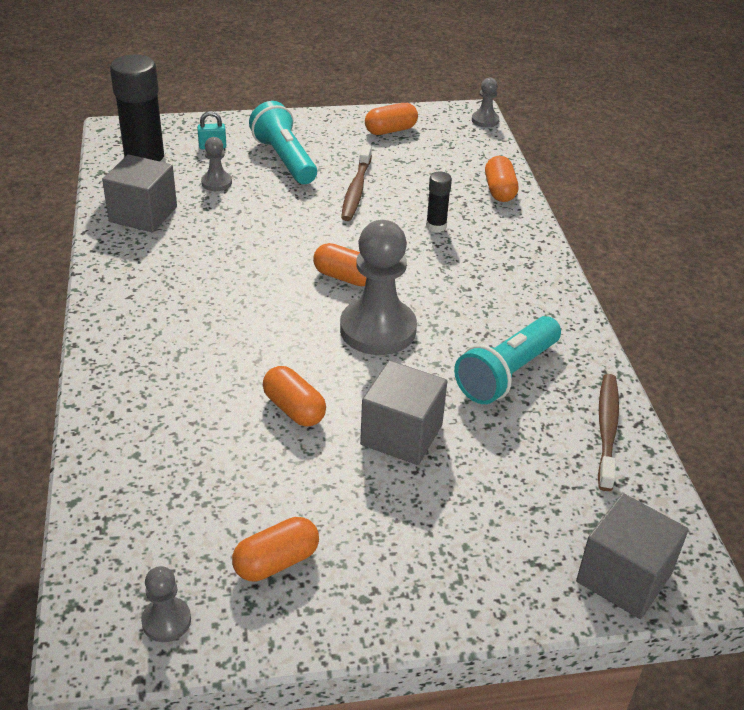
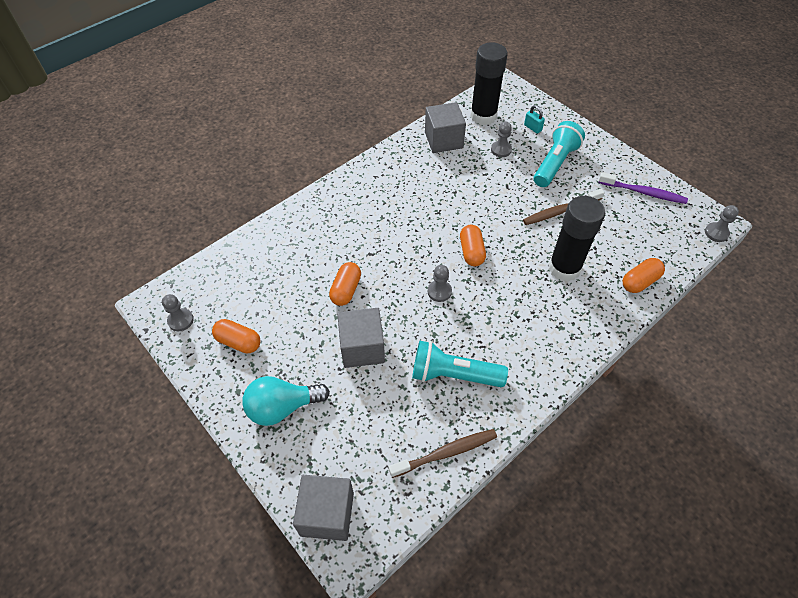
camera: 60 degrees right, 15 degrees up
(378, 329) = (439, 291): grey pawn -> grey pawn, size x0.47
(390, 130) = (643, 192): orange capsule -> purple toothbrush
(430, 557) = (282, 407): none -> turquoise light bulb
(436, 226) = (564, 268): black glue stick -> black glue stick, size x2.07

